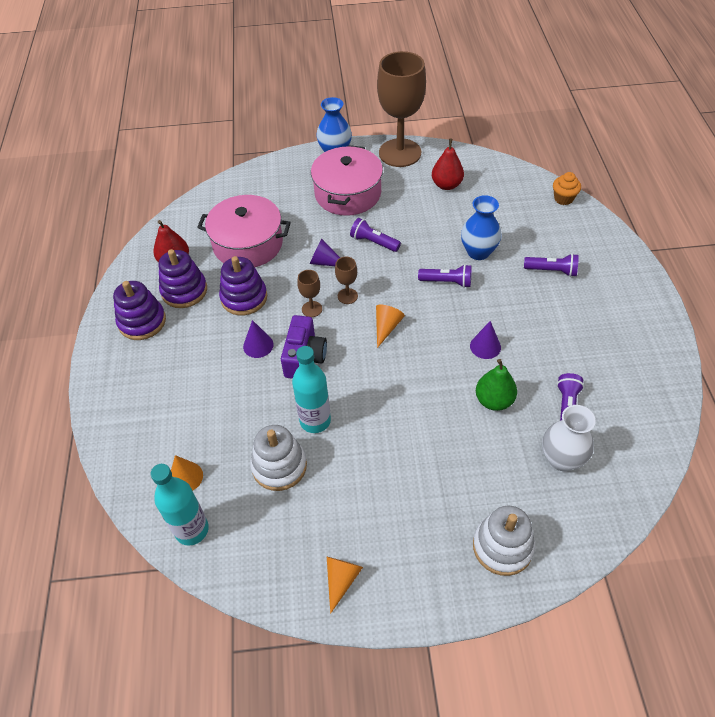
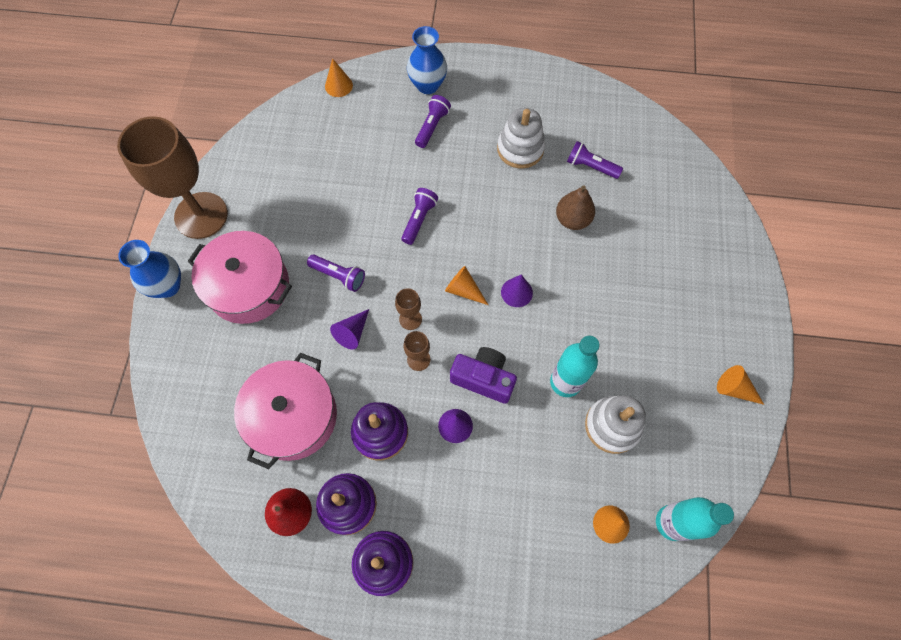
camera: 80 degrees left, 15 degrees up
(373, 242) = (339, 276): purple flashlight -> purple flashlight turned 105 degrees counterclockwise
(446, 185) = (276, 182): red pear -> none
(478, 252) = (387, 180): blue vase -> blue vase (427, 85)
(485, 346) = (509, 209): purple cone -> purple cone (516, 292)
(494, 400) = (572, 219): green pear -> brown pear
(502, 547) = (715, 255): white stacking toy -> white stacking toy (520, 149)
(561, 459) = (640, 187): white vase -> none
(563, 198) = (338, 85): orange cupcake -> orange cone

